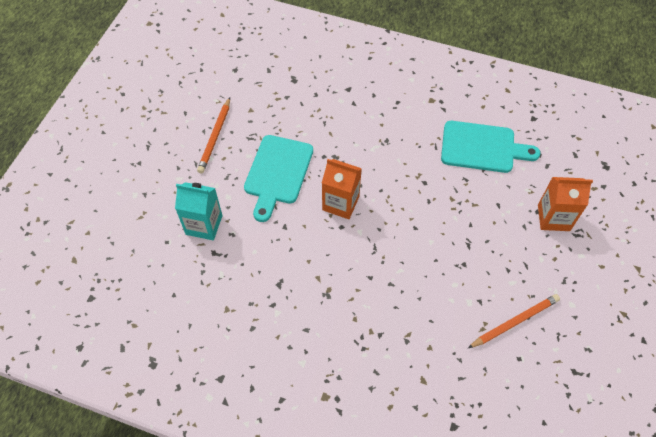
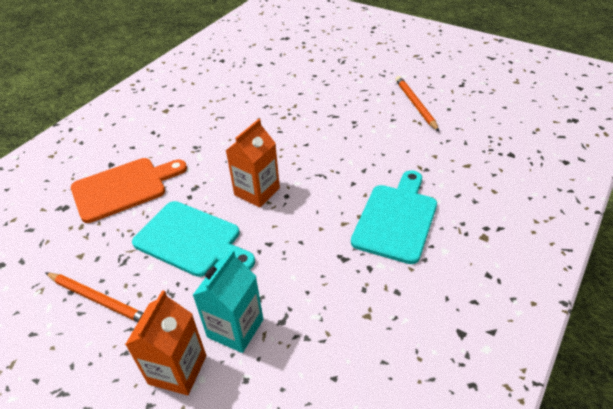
camera: 75 degrees left, 15 degrees down
(323, 109) = (124, 188): none -> orange cutting board
(482, 147) = (237, 91): turquoise cutting board -> turquoise cutting board (396, 219)
(553, 218) = (323, 69): orange carton -> orange carton (177, 369)

